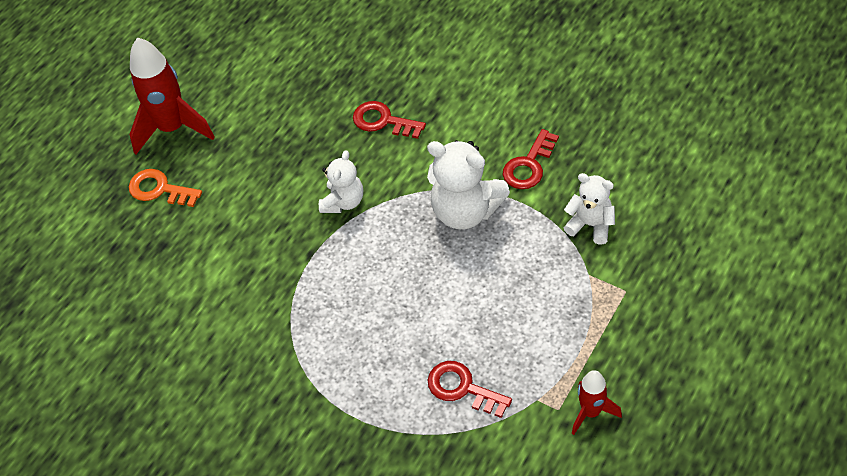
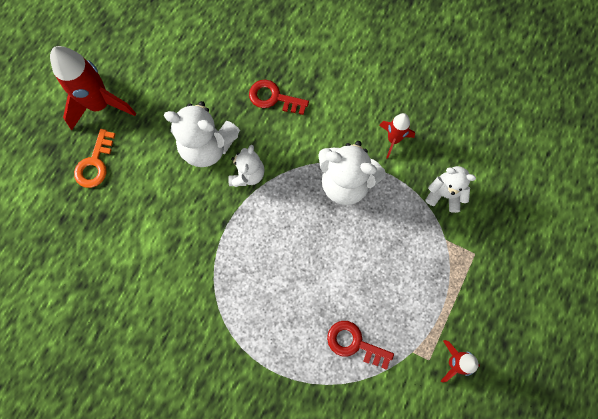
camera: 10 degrees left, 20 degrees up
(159, 189) = (95, 163): orange key -> orange key turned 90 degrees counterclockwise
(297, 172) = (207, 146): none -> white teddy bear
(529, 165) = (393, 139): red key -> red rocket

